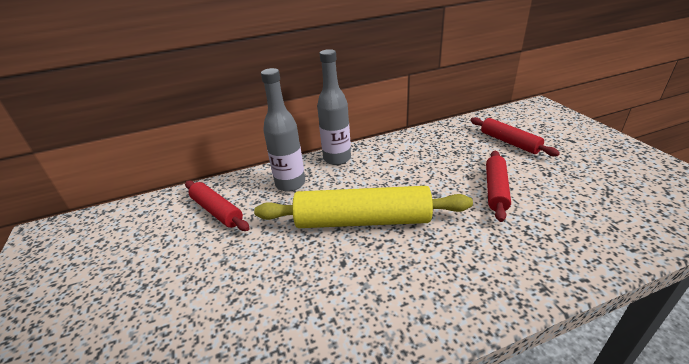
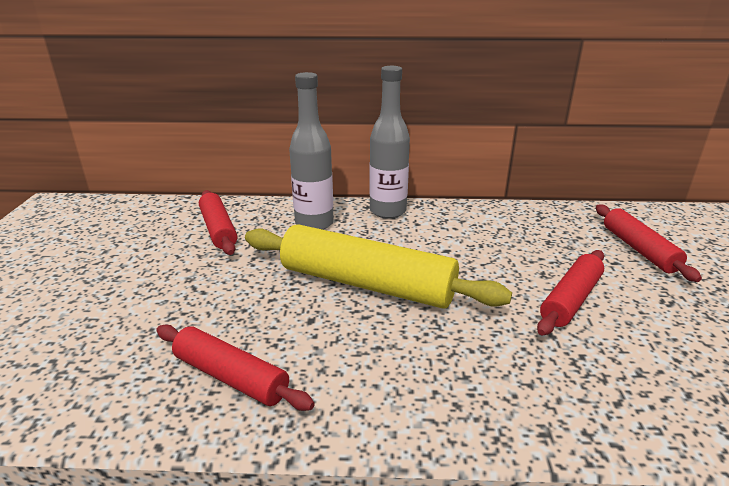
camera: 20 degrees right, 5 degrees down
(317, 331) = (231, 376): none -> red rolling pin

